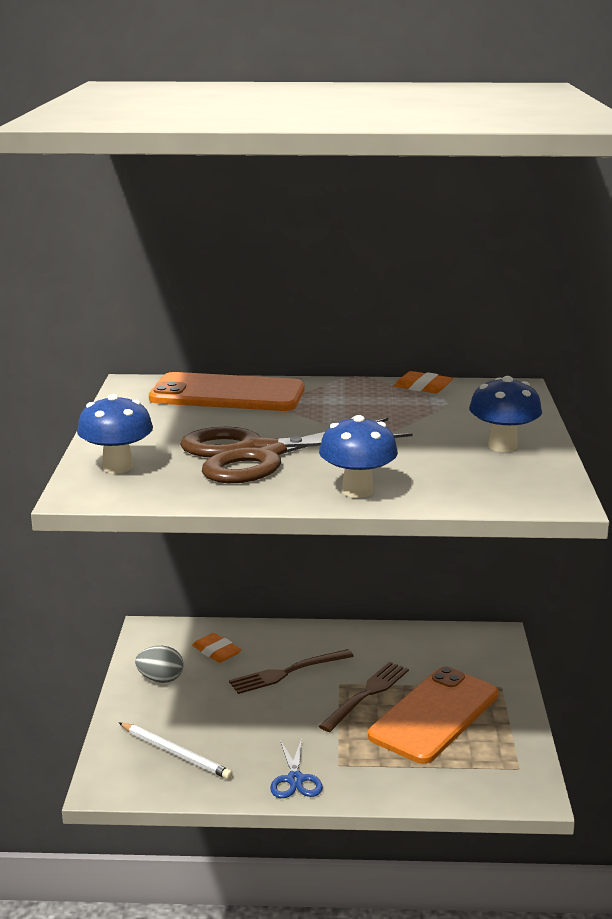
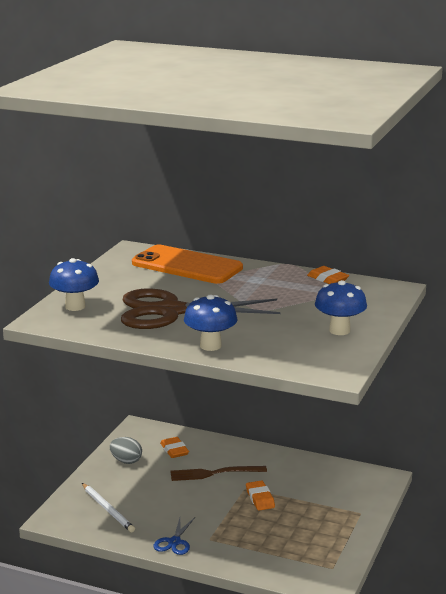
camera: 20 degrees right, 0 degrees up
(367, 694) = (260, 498): brown fork -> orange eraser
(434, 715) = (297, 522): orange phone -> none

